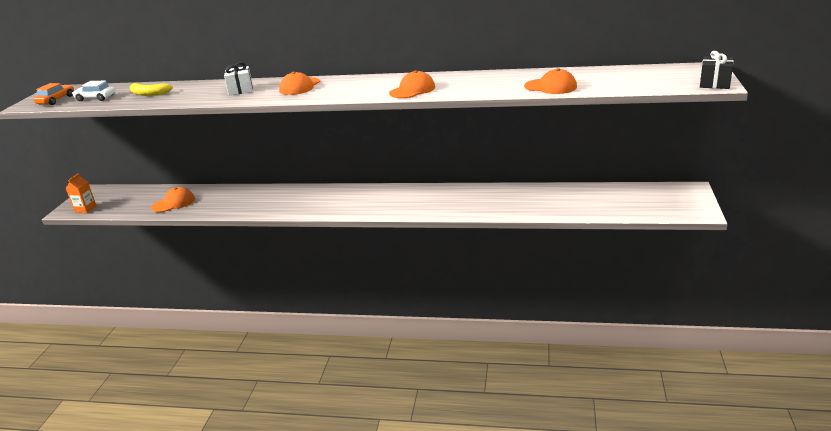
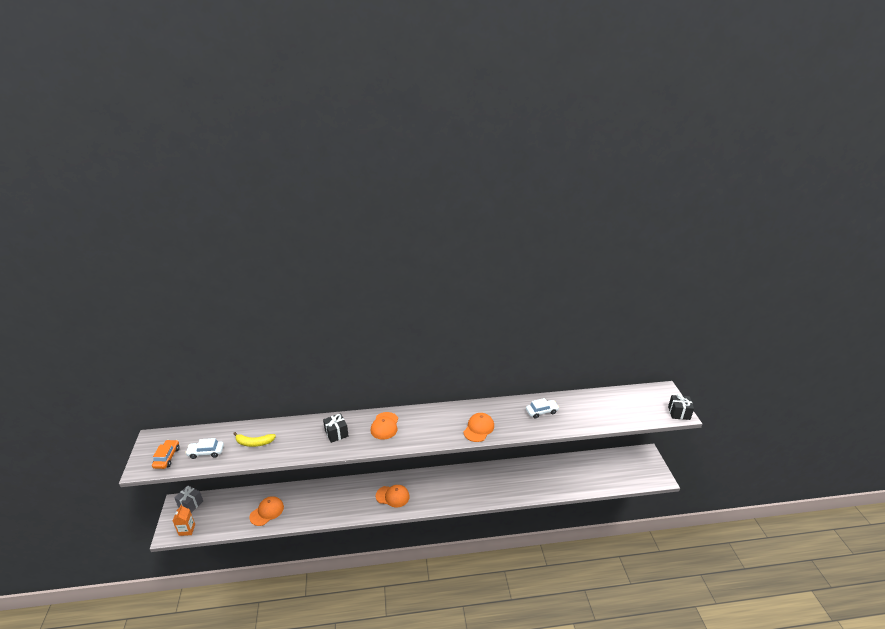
camera: 20 degrees left, 5 degrees up
(103, 192) = (190, 504): none -> grey gift
(240, 90) = (336, 433): white gift -> black gift
(507, 80) = (541, 411): none -> white car
(550, 87) = (576, 420): orange cap -> orange cap (392, 496)

